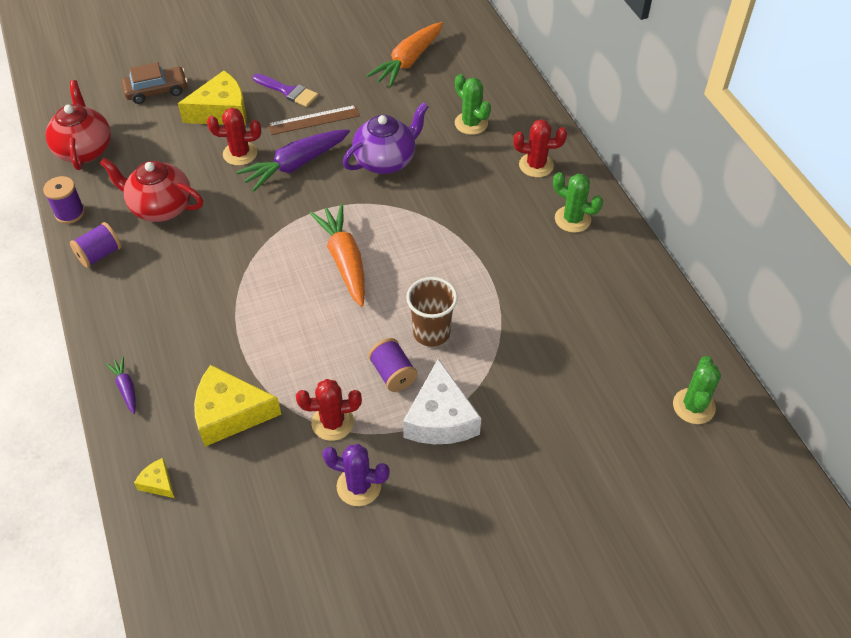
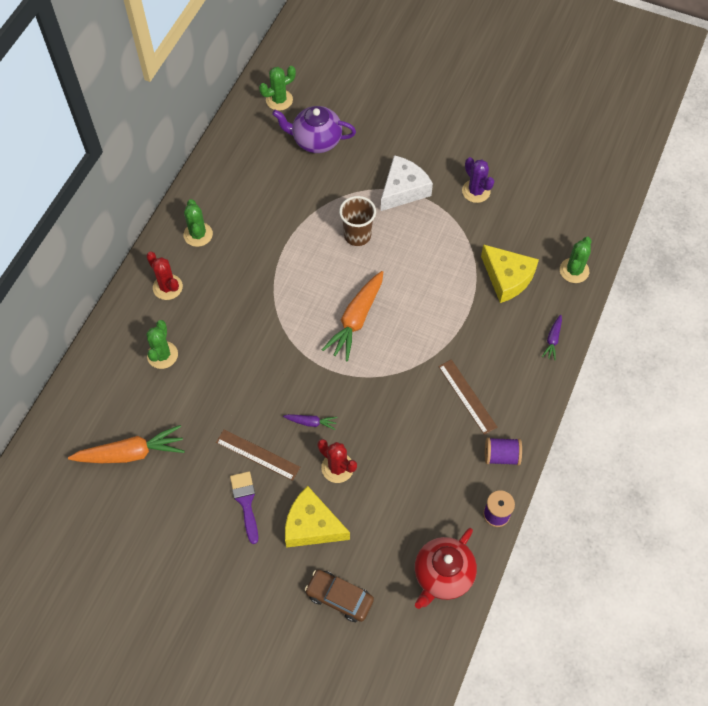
camera: 135 degrees left, 10 degrees up
(158, 483) = (574, 270): yellow cheese -> green cactus
(160, 207) = (431, 464): red teapot -> none
(174, 276) = (467, 396): none -> brown ruler
(295, 165) = (311, 422): purple carrot -> purple carrot, size x0.48
(332, 422) = (458, 231): red cactus -> none
(386, 160) = (251, 373): purple teapot -> purple teapot (316, 140)
(393, 374) = (402, 230): purple spool -> none

